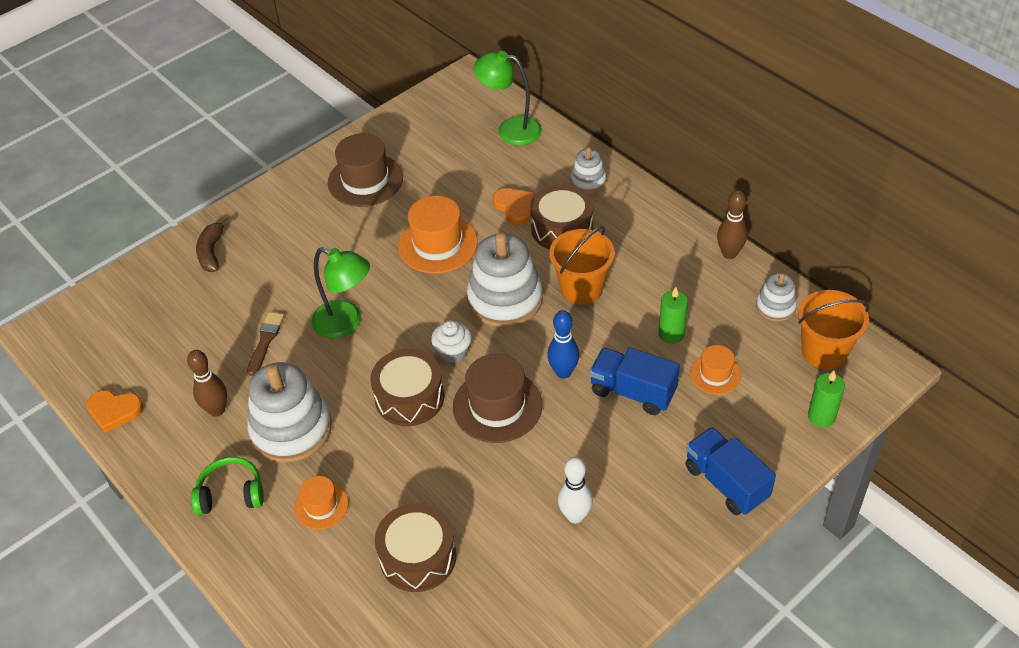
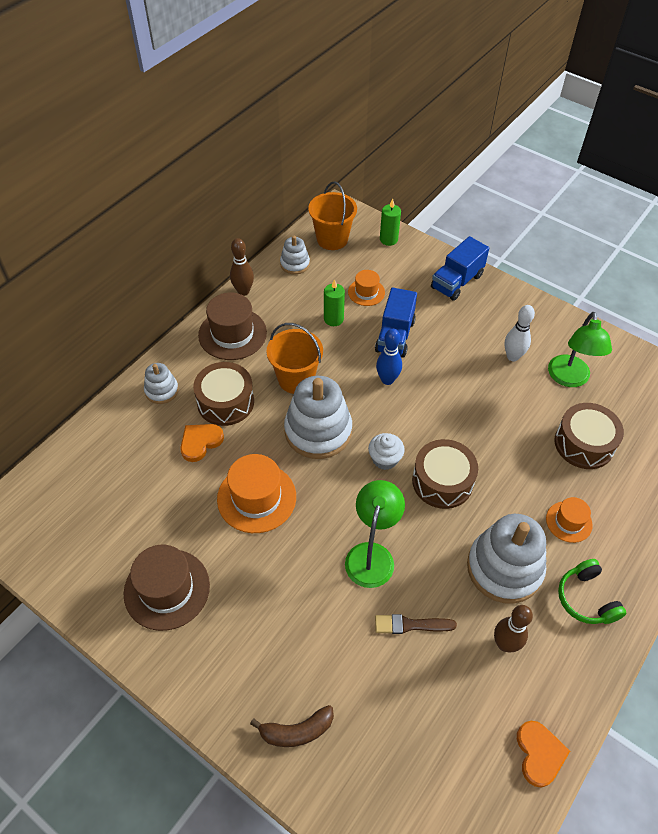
camera: 105 degrees left, 5 degrees up
(497, 406) = (432, 417): brown hat -> brown hat (232, 334)
(510, 129) = (85, 464): green lamp -> green lamp (569, 379)

